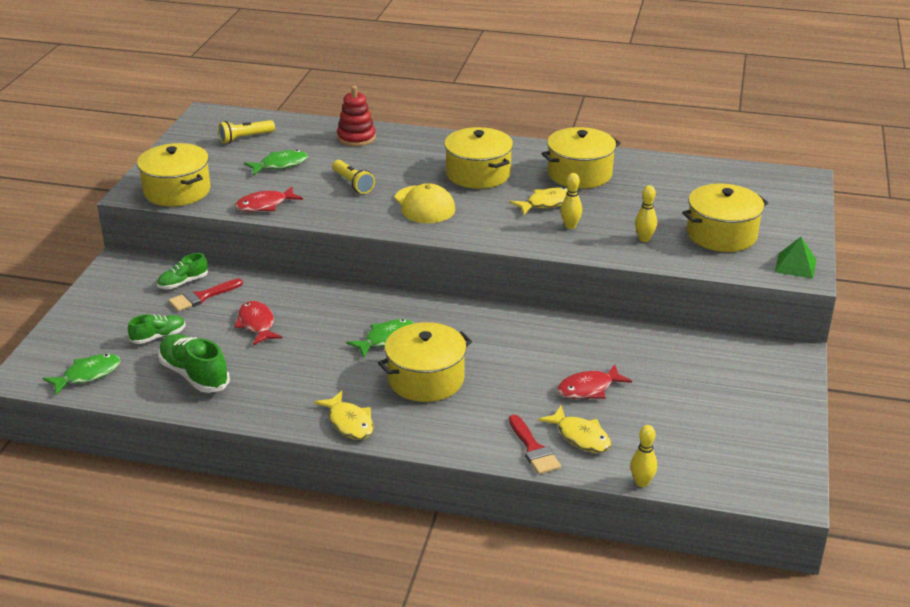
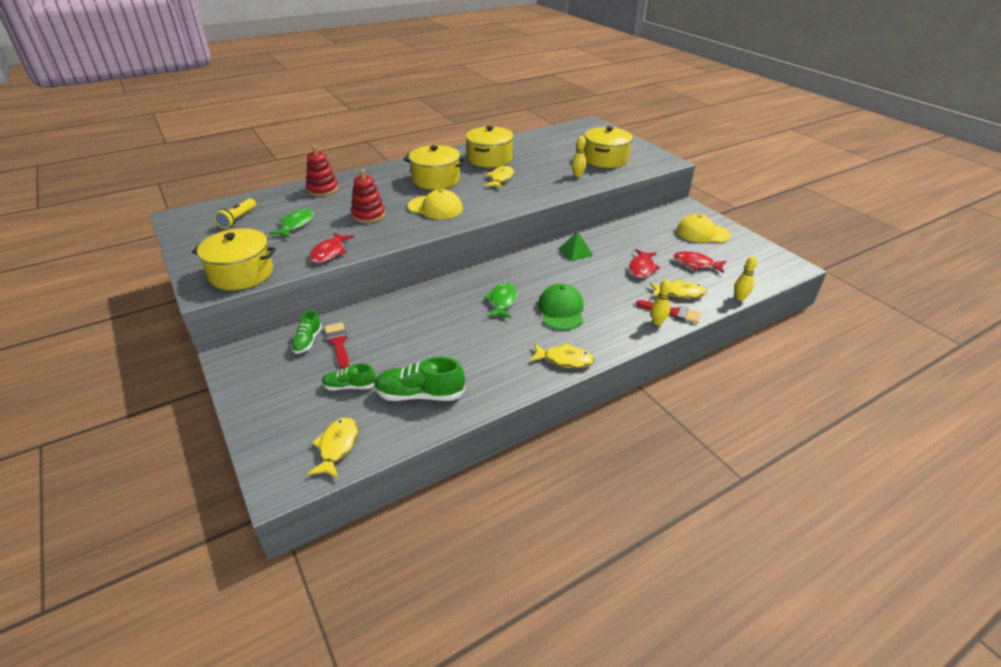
camera: 45 degrees left, 5 degrees up
(88, 375) = (337, 447): green fish -> yellow fish
(158, 337) = (349, 386): green shoe -> green shoe turned 105 degrees counterclockwise
(201, 297) = (338, 343): red brush -> red brush turned 150 degrees clockwise
(257, 324) = (408, 338): red fish -> red fish (696, 264)
(353, 184) = (368, 215): yellow flashlight -> red stacking toy
(426, 379) = (561, 310): yellow pot -> green cap
(570, 226) = (533, 185): yellow bowling pin -> yellow bowling pin (657, 322)
(747, 393) = (702, 233): none -> yellow cap
(795, 265) = (658, 159): green pyramid -> green pyramid (575, 252)

